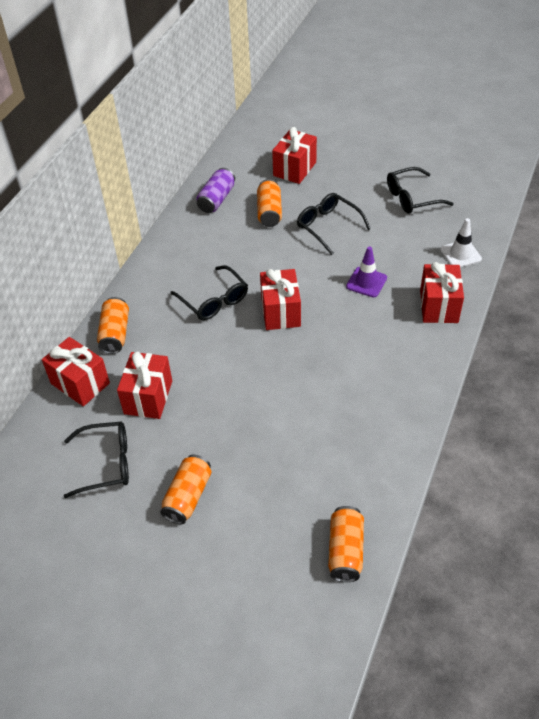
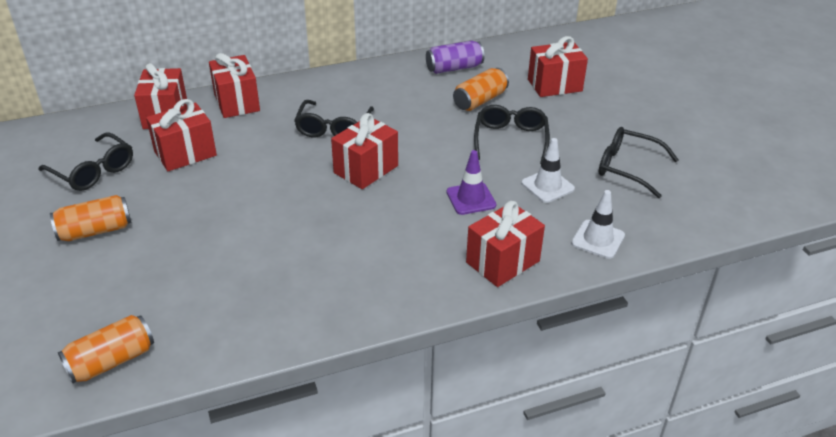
camera: 45 degrees right, 10 degrees down
(115, 333) = (237, 102): orange can -> red gift
(391, 241) = (547, 186): none -> white traffic cone

